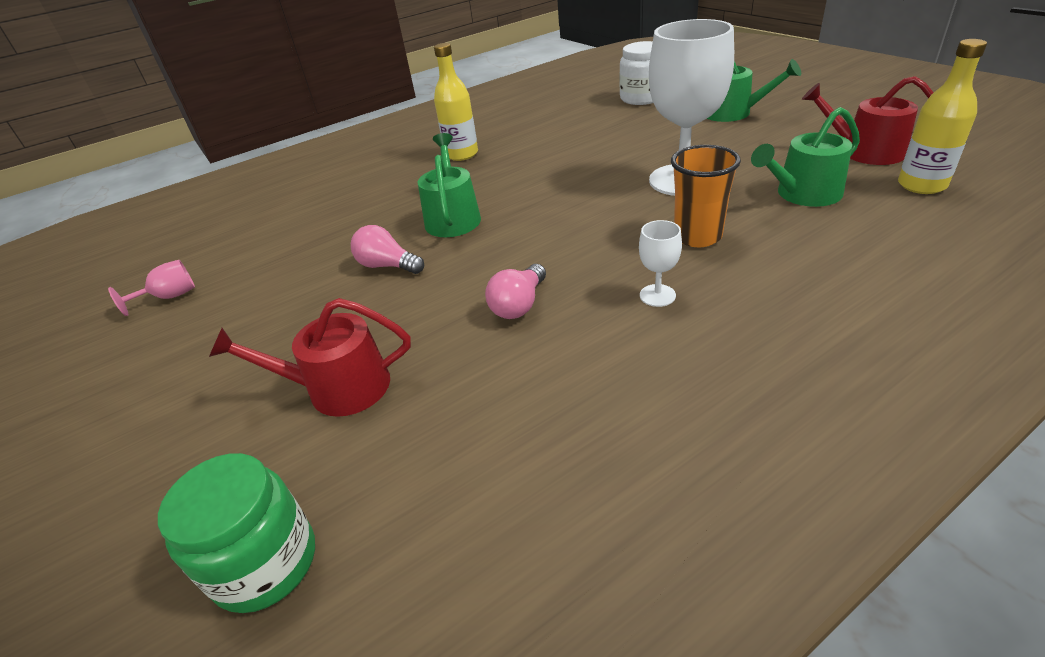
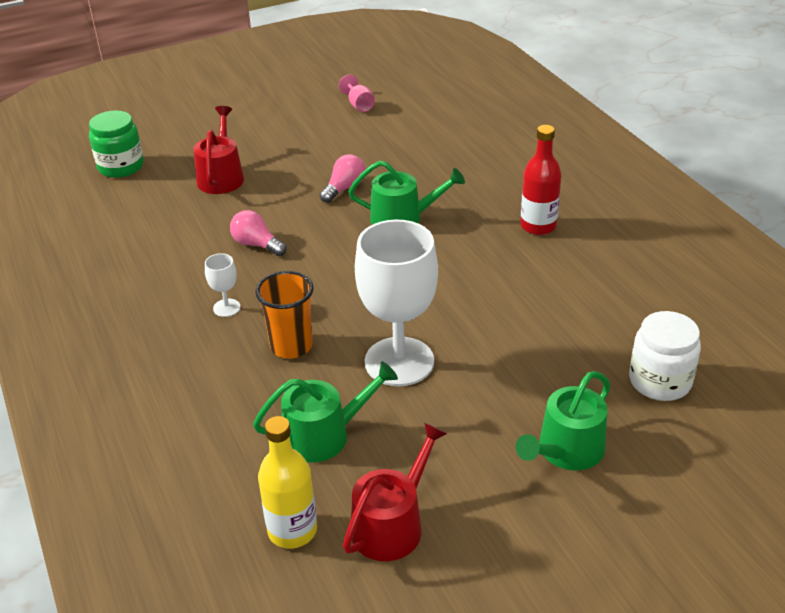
camera: 95 degrees right, 0 degrees up
(462, 154) = (538, 226): yellow bottle -> red bottle
(803, 194) = (324, 435): green watering can -> green watering can turned 90 degrees clockwise

